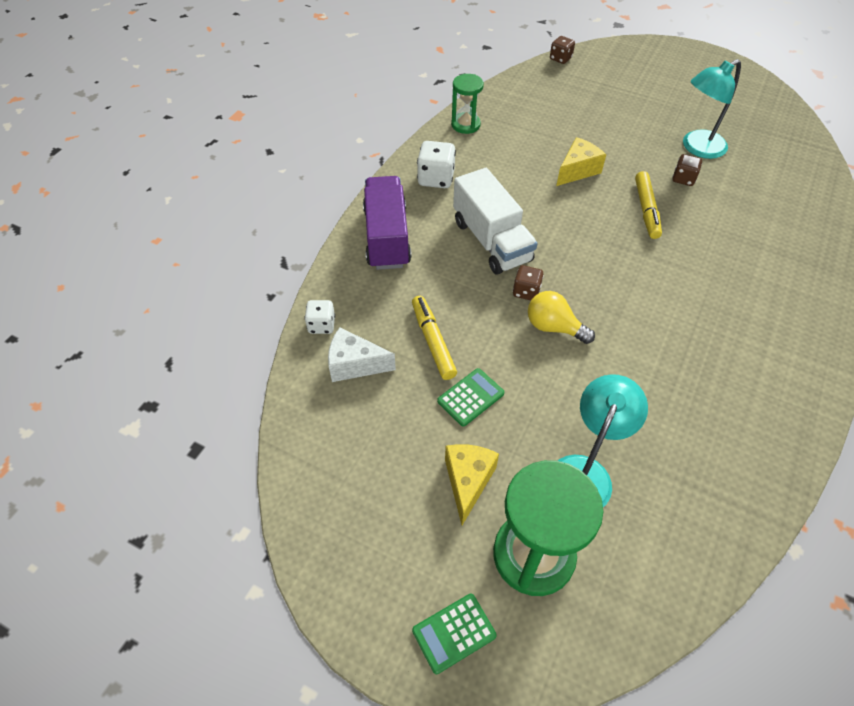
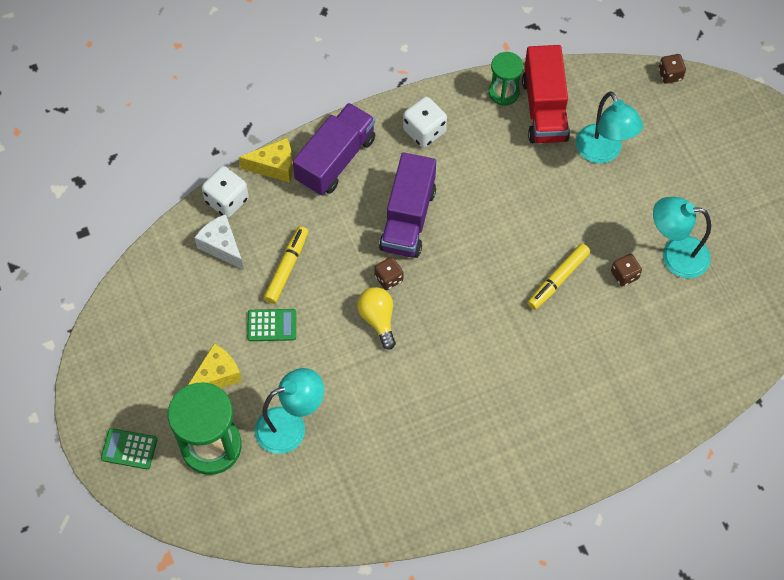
camera: 40 degrees right, 10 degrees up
(321, 325) = (227, 200): white dice -> white dice, size x1.55
(491, 241) = (408, 219): white truck -> purple truck
(505, 118) = (544, 109): none -> red truck
(575, 120) = (603, 152): none -> turquoise lamp
(577, 170) = (545, 204): yellow cheese -> yellow cheese (274, 166)

